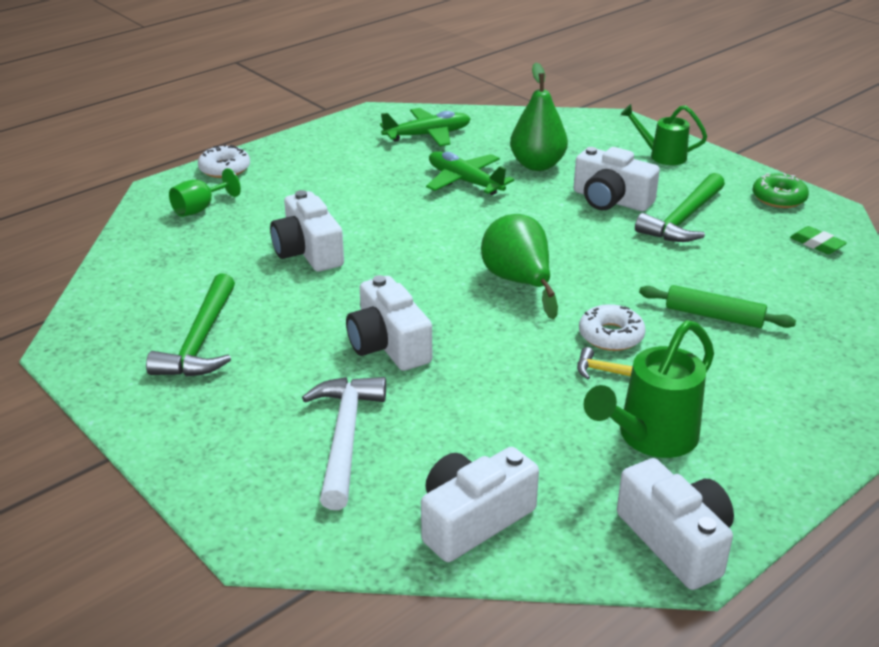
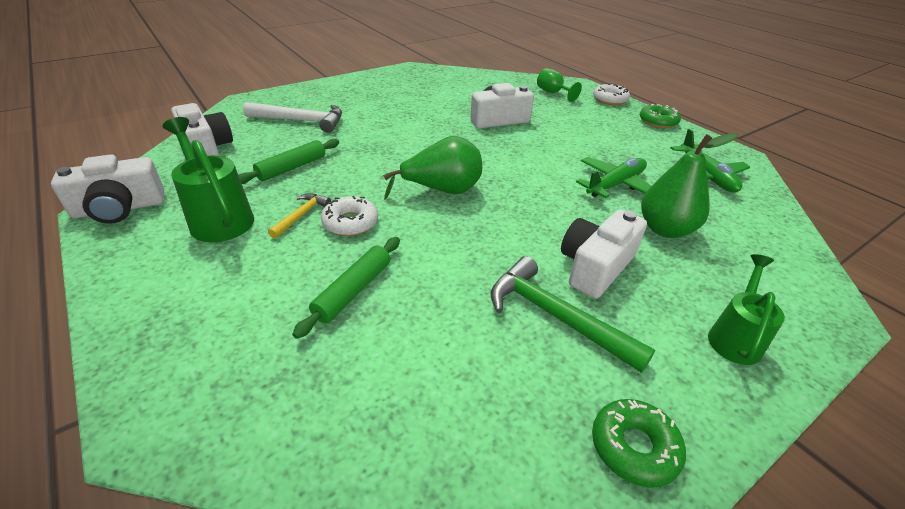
camera: 95 degrees right, 5 degrees up
(201, 341) = (407, 92): green hammer -> none
(296, 145) = (658, 122): none -> green donut
(388, 345) = (381, 137): white camera -> none
(506, 408) = (292, 168): none -> green rolling pin
(817, 244) = (488, 449): green eraser -> none

